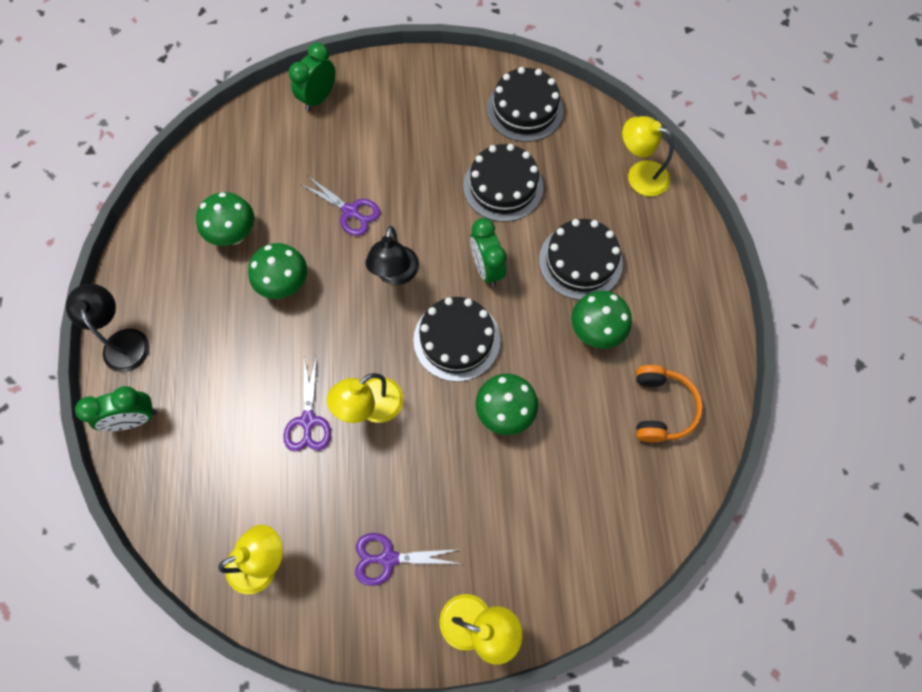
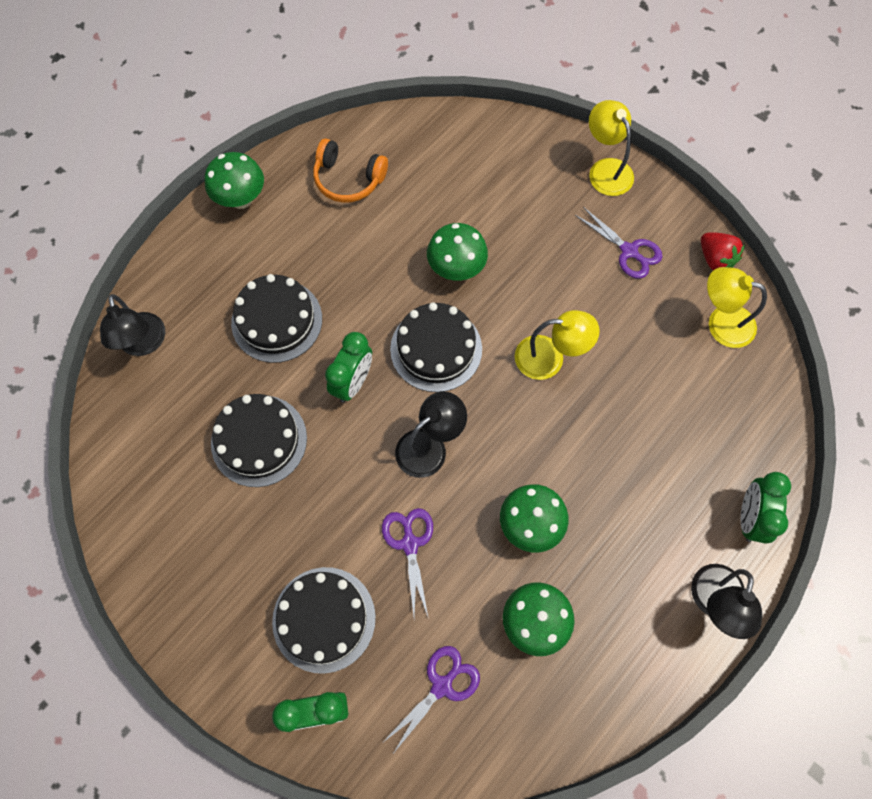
camera: 135 degrees left, 0 degrees up
(135, 419) = (749, 517): green clock -> green clock turned 105 degrees counterclockwise
(308, 421) = (607, 390): purple scissors -> purple scissors (442, 686)
(311, 622) = (715, 259): none -> red strawberry
(525, 109) = (152, 497): black cake -> black cake (324, 619)
(595, 331) = (329, 263): green mushroom -> green mushroom (241, 199)
(639, 174) = (143, 344): yellow lamp -> black lamp
(660, 408) = (348, 179): orange headphones -> orange headphones turned 120 degrees counterclockwise

